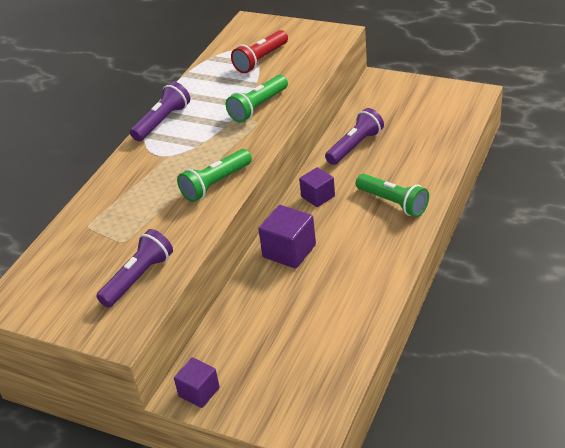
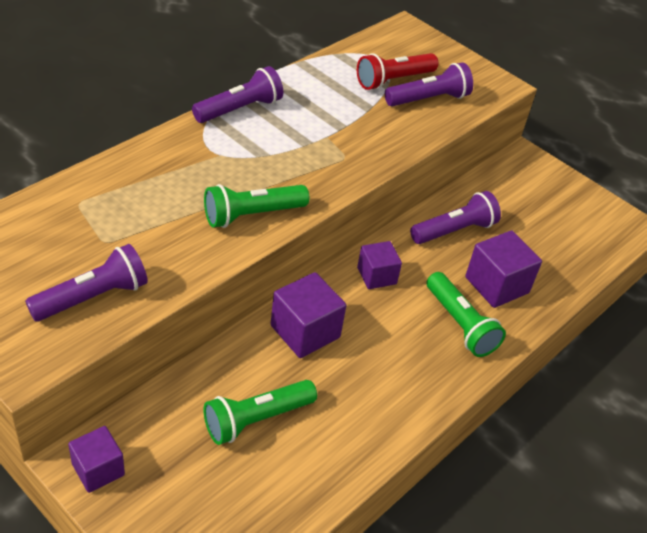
camera: 10 degrees right, 5 degrees up
(258, 107) = (357, 138): green flashlight -> green flashlight (256, 419)
(293, 62) = (428, 99): none -> purple flashlight
(404, 168) = (496, 285): none -> purple cube

